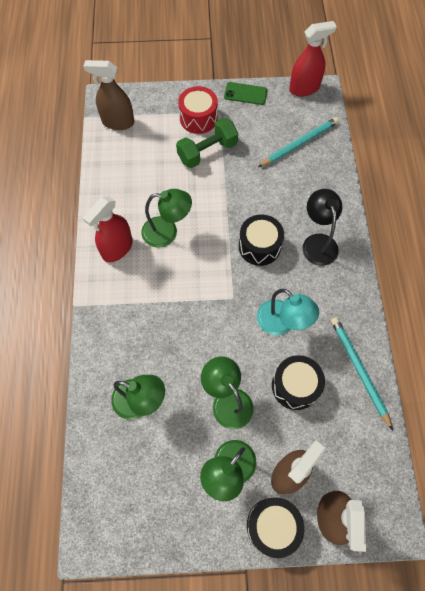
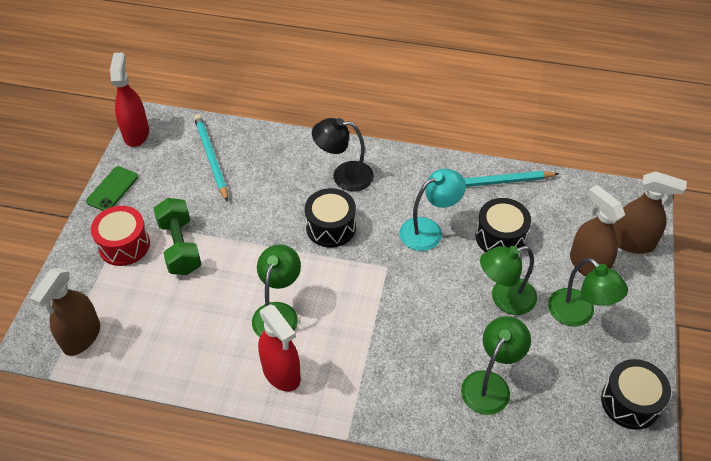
camera: 75 degrees left, 15 degrees down
(272, 526) = (637, 290): black drum -> black drum (630, 402)

